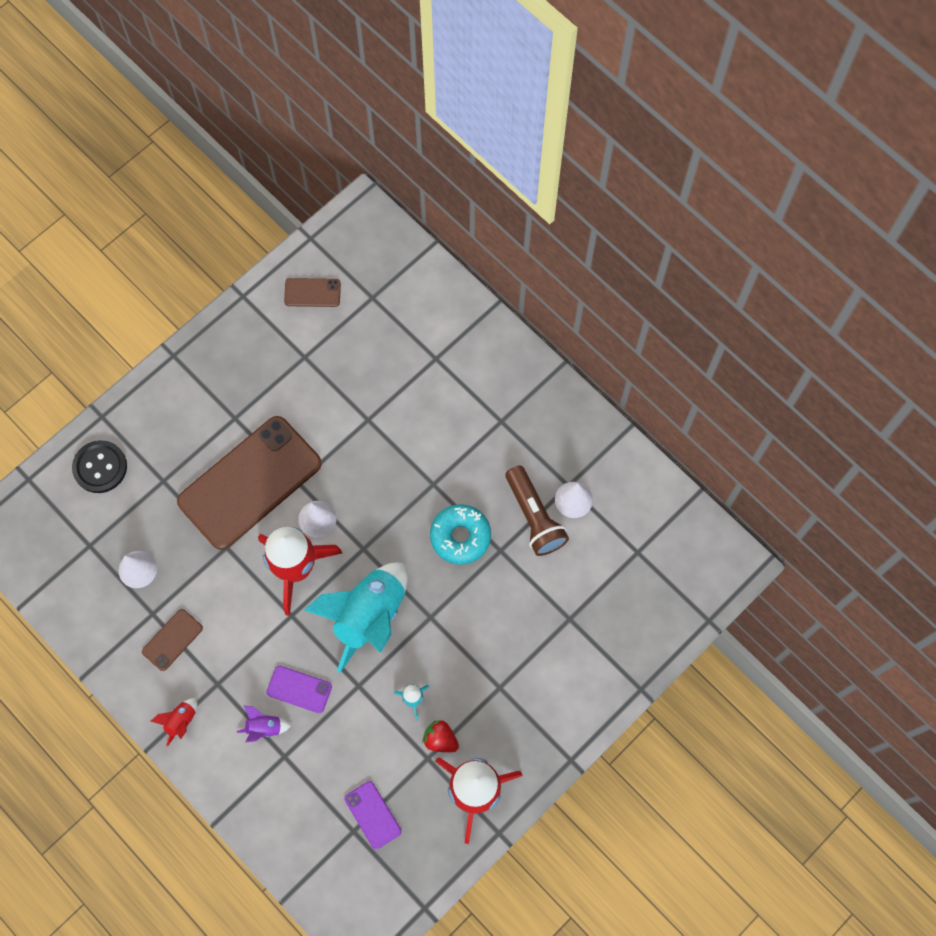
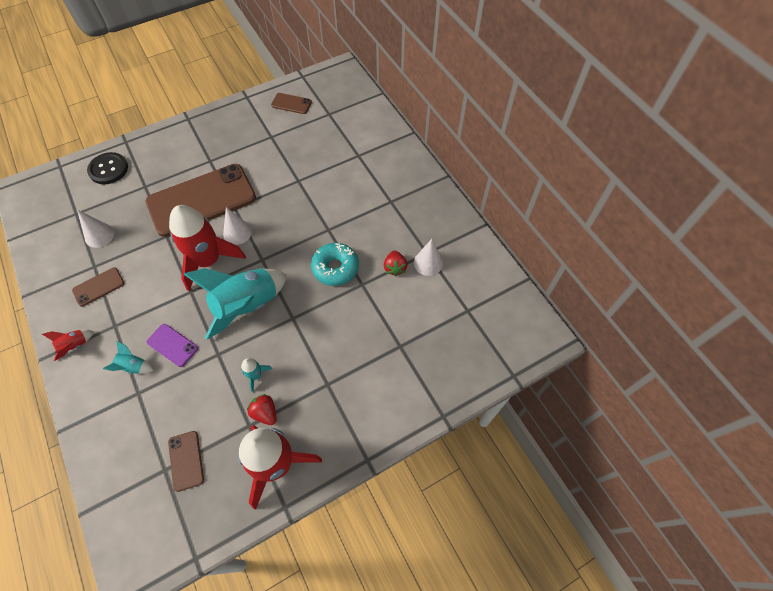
camera: 15 degrees right, 10 degrees down
(264, 727) = (133, 366): purple rocket -> turquoise rocket
(373, 815) = (186, 460): purple phone -> brown phone
(534, 517) = (395, 268): brown flashlight -> red strawberry

